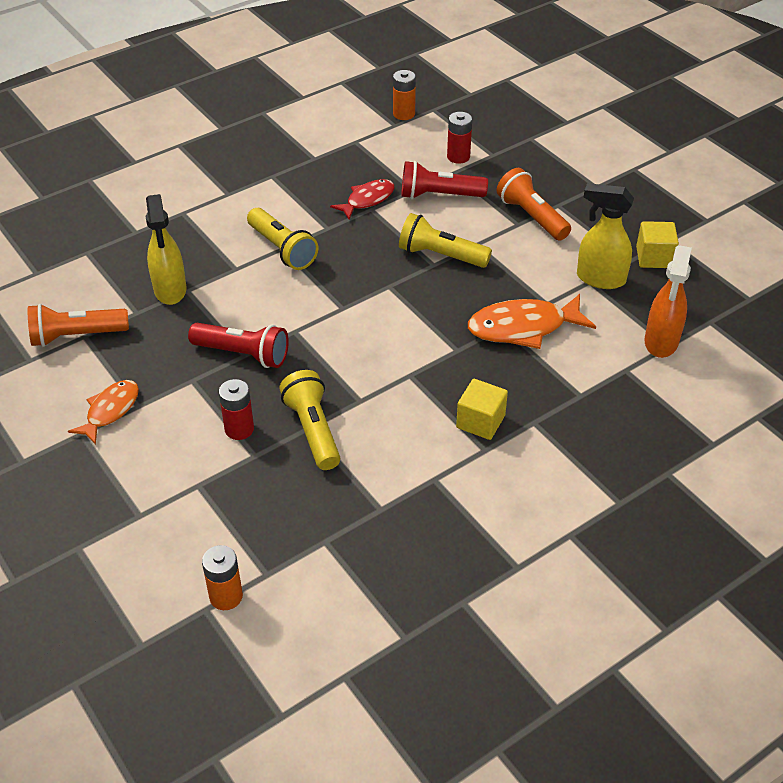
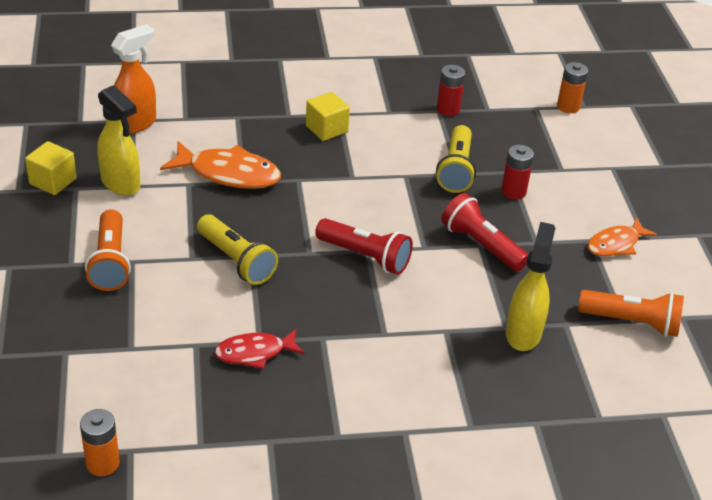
camera: 155 degrees left, 5 degrees down
(282, 249) = (385, 332): yellow flashlight -> none
(439, 195) = (175, 325): red flashlight -> red flashlight (365, 256)
(458, 157) = (105, 366): red battery -> red battery (448, 109)

